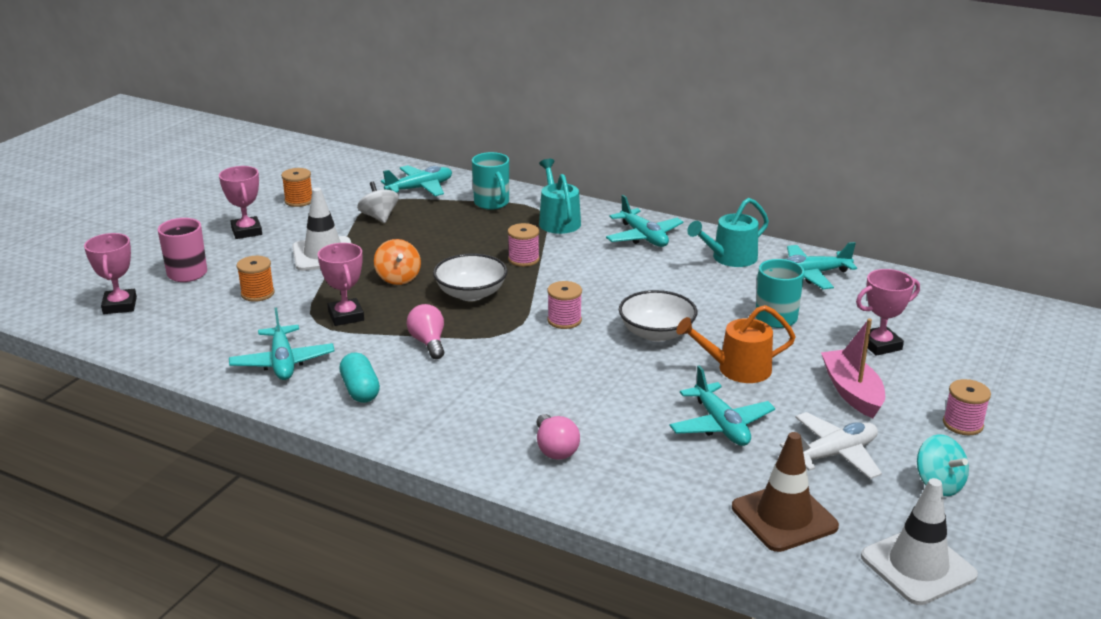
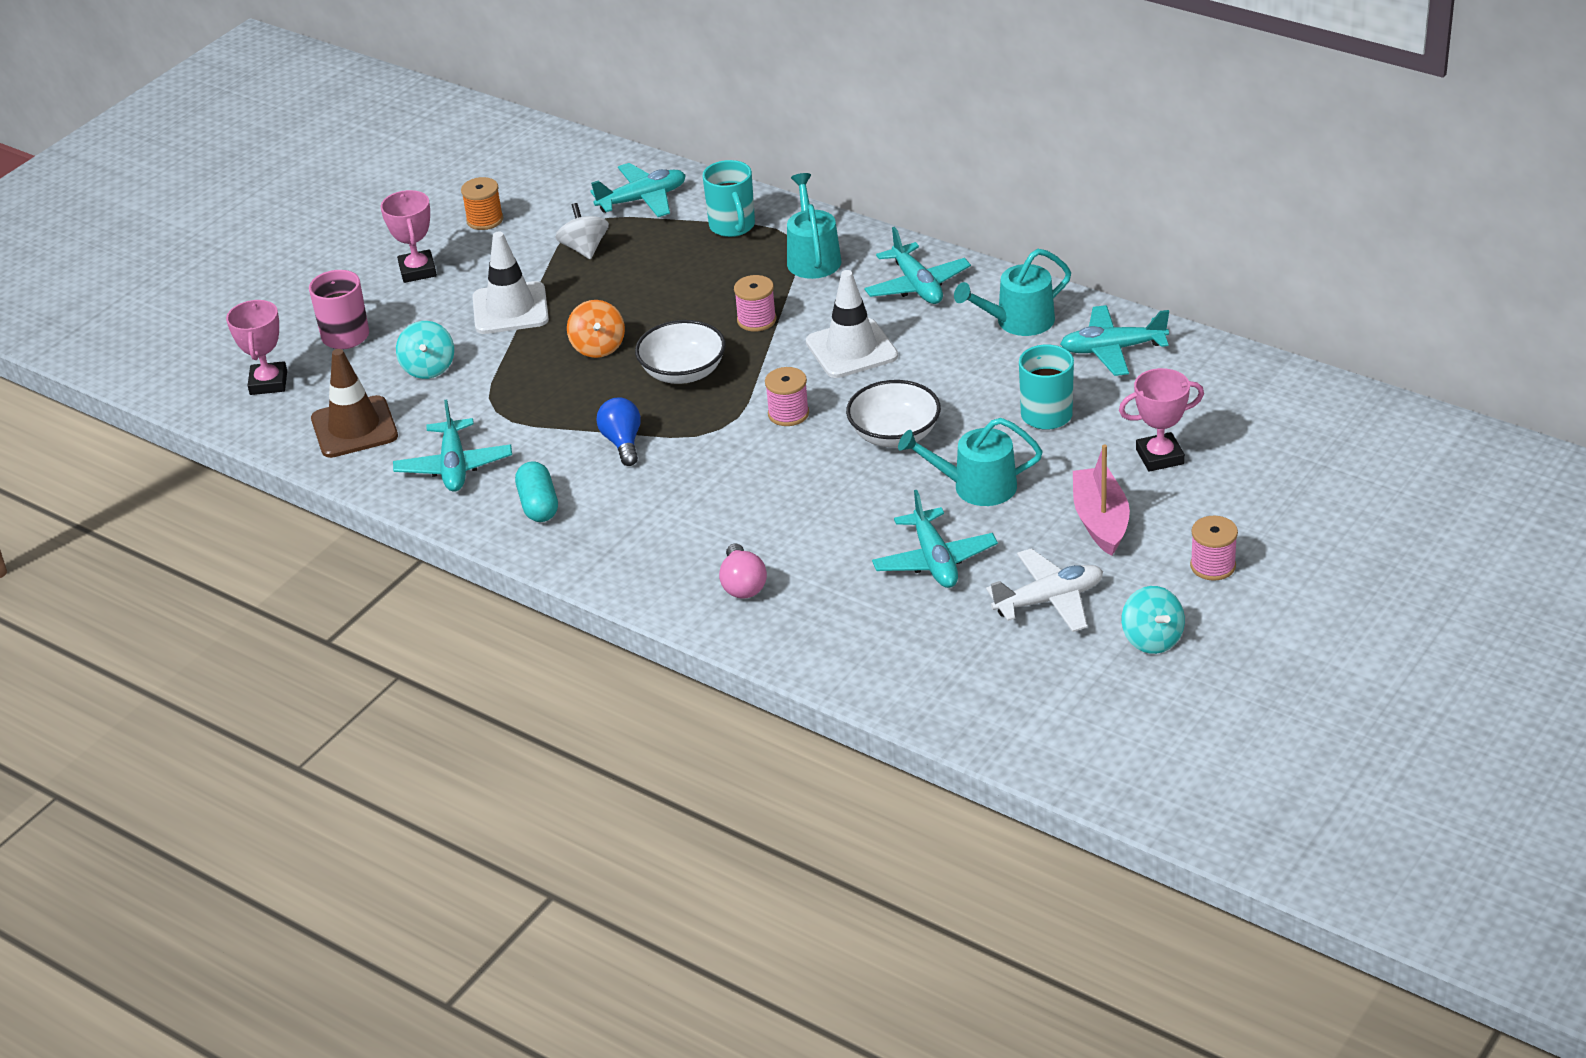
camera: 10 degrees right, 10 degrees up
(257, 293) = (428, 368): orange spool -> turquoise spinning top
(346, 316) = (530, 403): pink trophy -> none
(428, 342) = (623, 442): pink light bulb -> blue light bulb
(737, 369) = (976, 487): orange watering can -> turquoise watering can
(784, 517) = (969, 672): brown traffic cone -> brown traffic cone (354, 428)
(918, 566) = (1090, 730): white traffic cone -> white traffic cone (851, 349)

